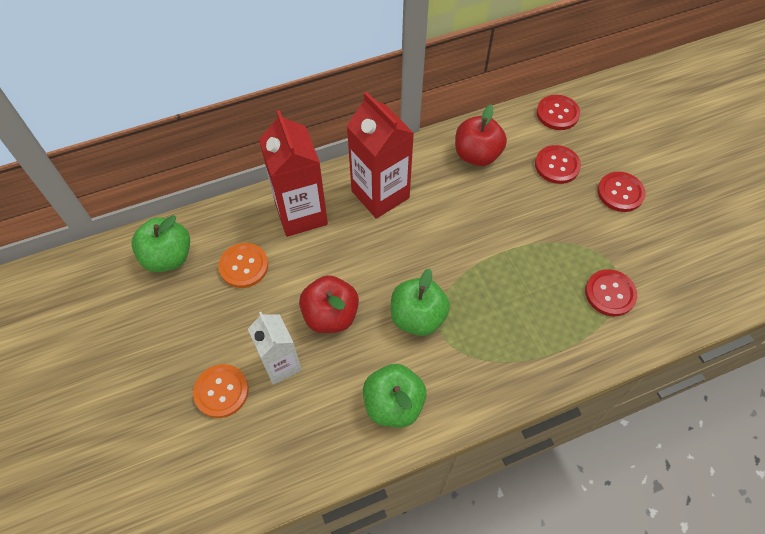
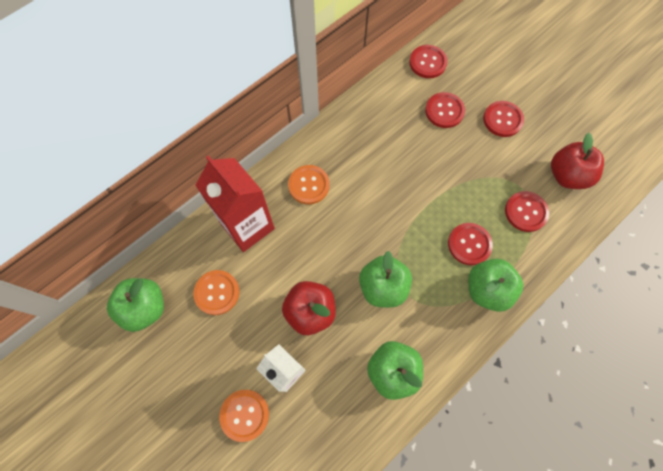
camera: 20 degrees left, 10 degrees up
(380, 194) = (309, 185): red carton -> orange button
(477, 155) = (376, 122): red apple -> red apple (567, 175)
(531, 306) = (469, 244): none -> red button
(533, 358) = (487, 289): none -> green apple

